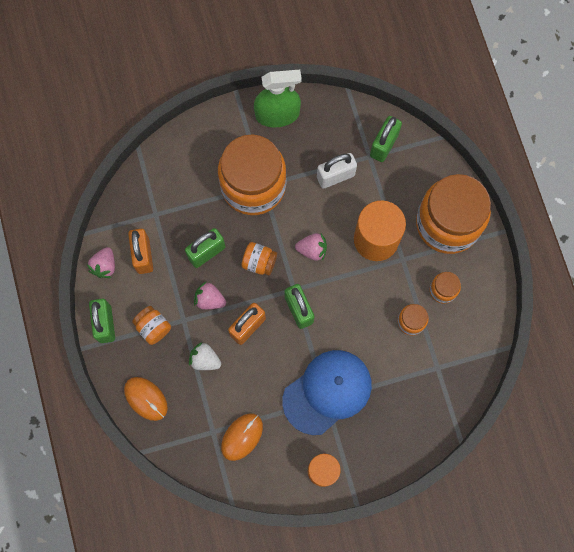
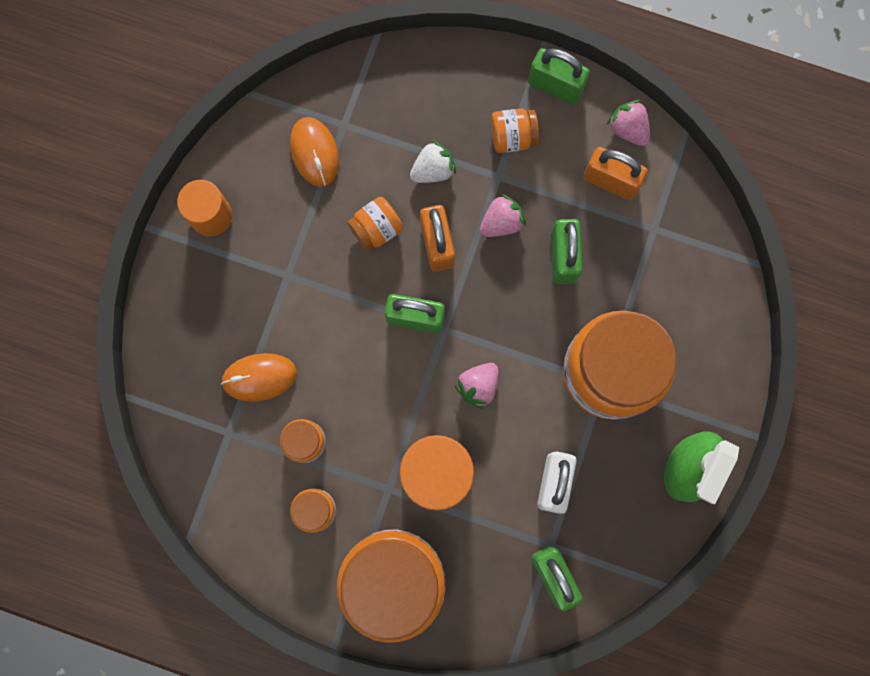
camera: 125 degrees right, 5 degrees up
(146, 399) = (434, 76): orange mouse -> orange mouse (259, 377)
(259, 262) = (507, 311): orange jar -> orange jar (376, 229)
(327, 392) = (294, 283): blue cap -> none

